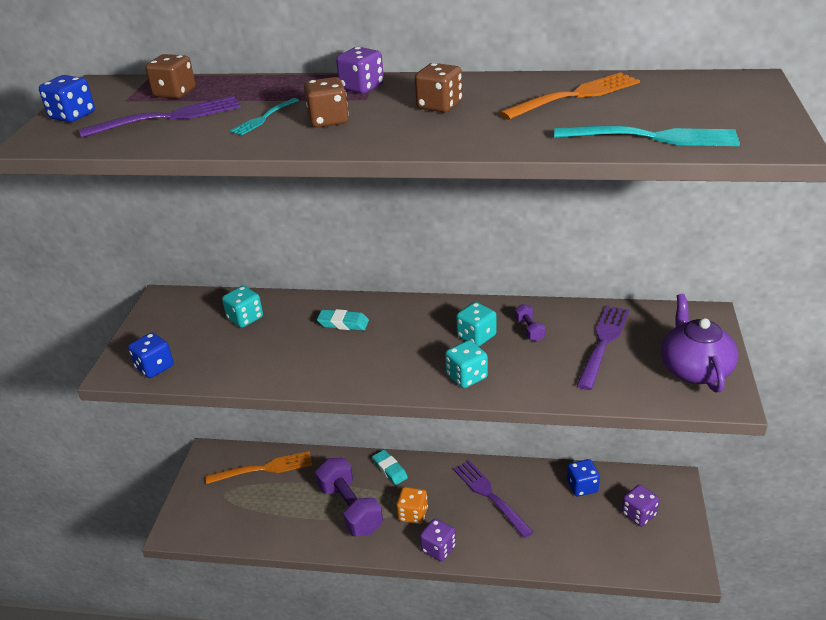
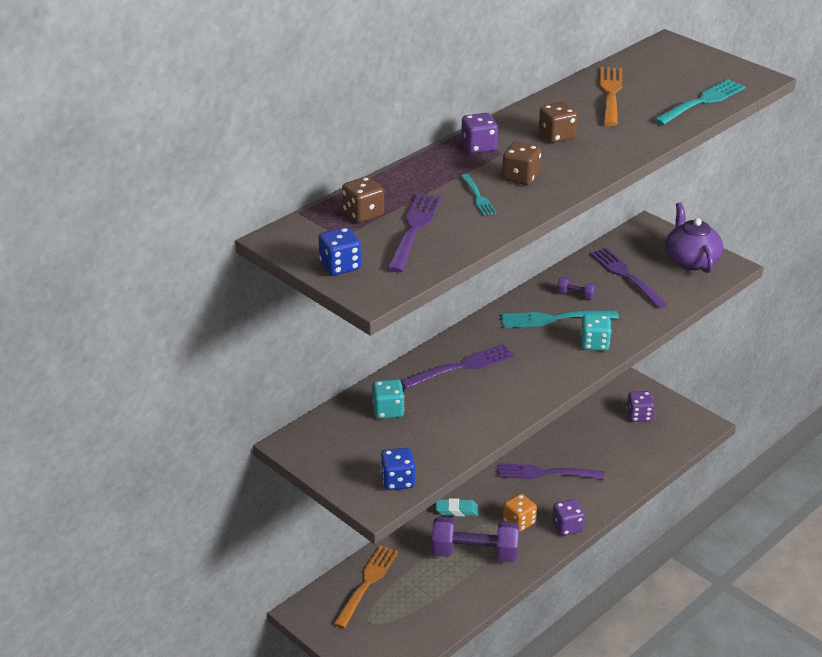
camera: 55 degrees left, 0 degrees up
(343, 323) = (461, 367): turquoise eraser -> purple fork
(476, 336) = (555, 319): turquoise dice -> turquoise fork
(582, 486) = (586, 425): blue dice -> none
(694, 369) = (691, 260): purple teapot -> purple teapot turned 45 degrees clockwise

